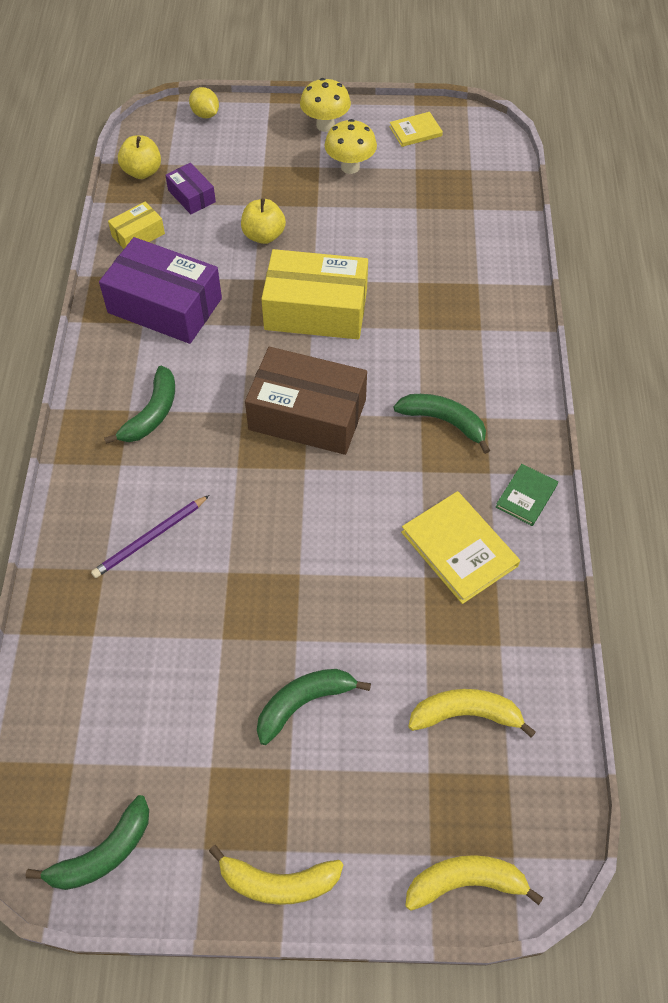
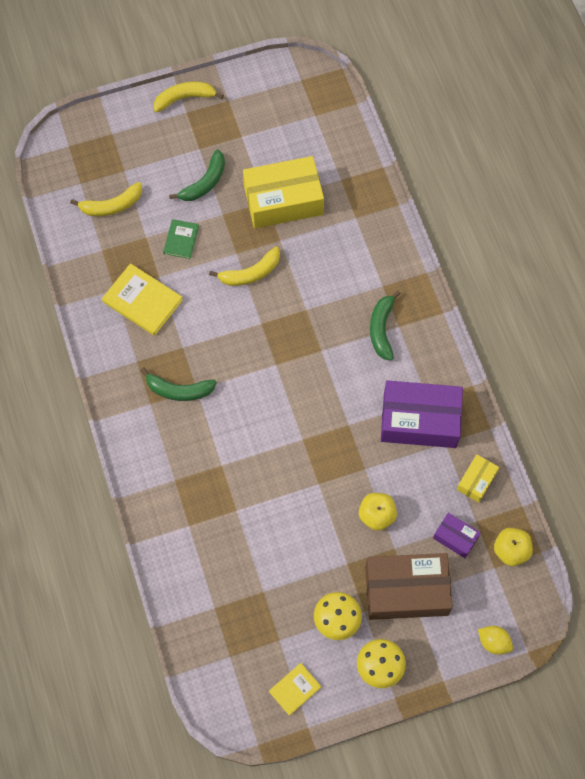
camera: 160 degrees right, 10 degrees up
(102, 853) = (278, 82): green banana -> none
(150, 538) = (337, 245): purple pencil -> none
(307, 414) = (275, 364): brown box -> brown box (406, 590)
(316, 310) = (305, 455): yellow box -> yellow box (283, 200)
(466, 883) = (90, 127): yellow banana -> yellow banana (250, 273)
(526, 496) = (108, 352): green book -> green book (181, 240)

